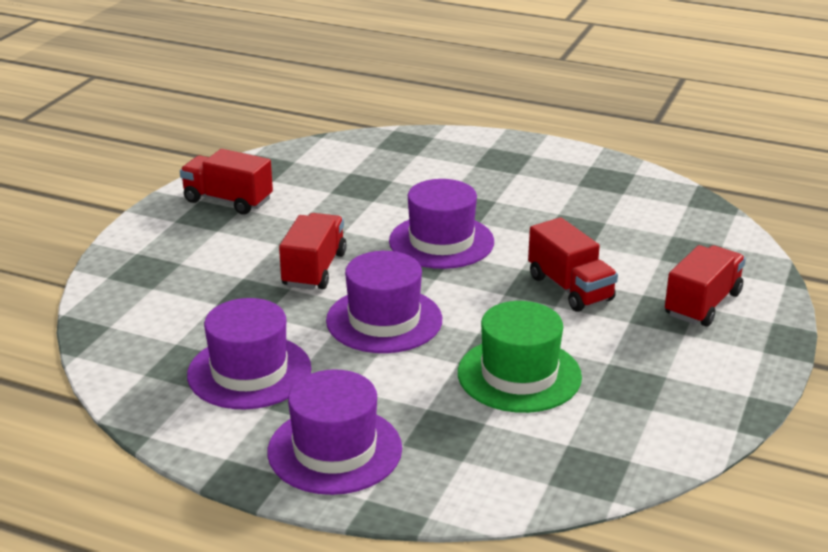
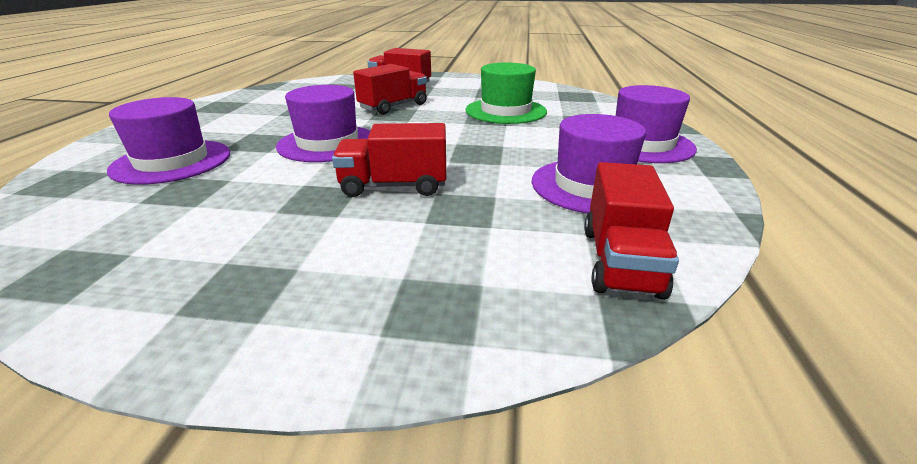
camera: 105 degrees left, 0 degrees up
(228, 201) = (191, 280): red truck -> red truck (620, 261)
(384, 320) = (468, 149): purple hat -> purple hat (172, 161)

